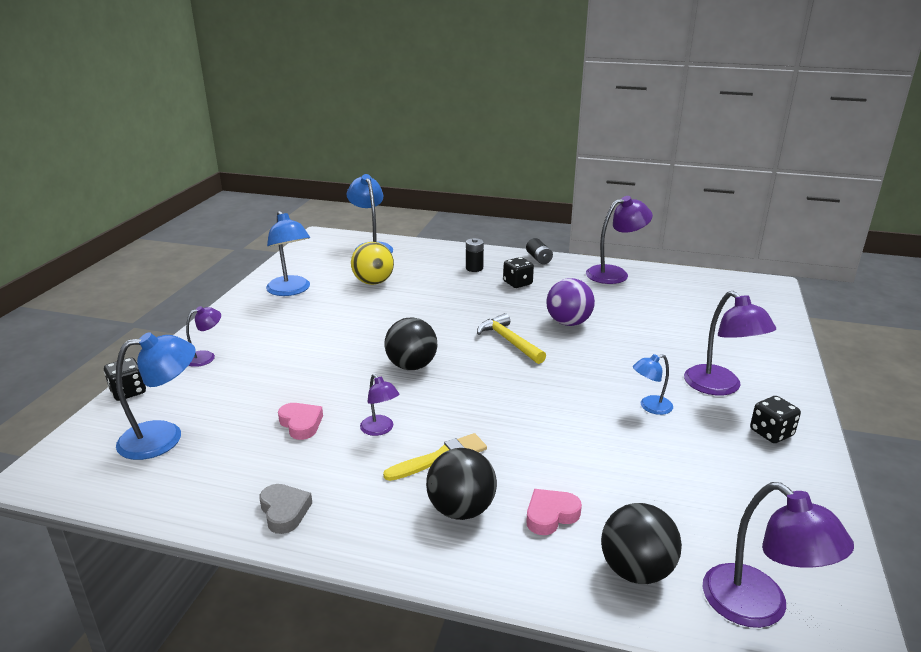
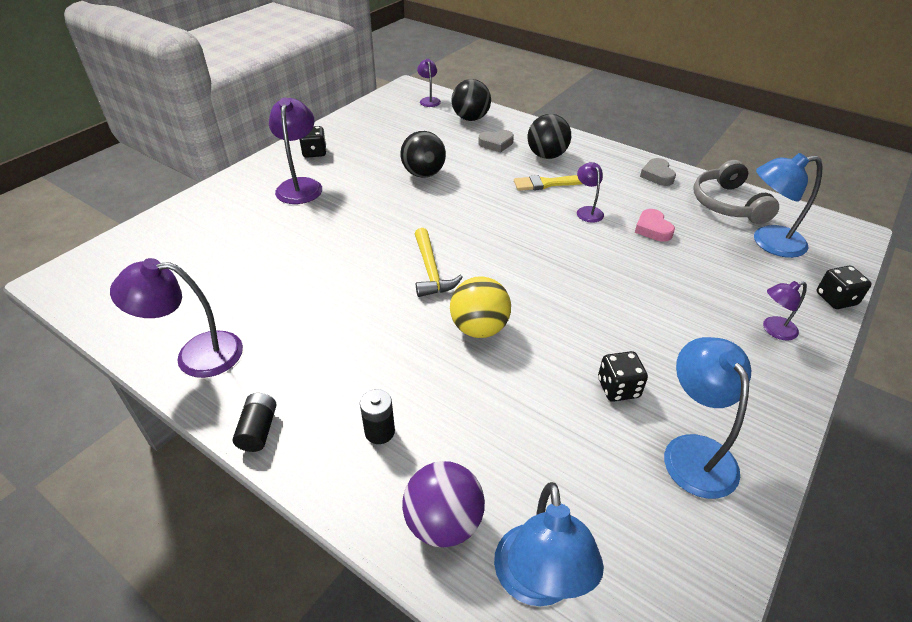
camera: 160 degrees left, 15 degrees up
(192, 482) = (727, 204): none -> grey headphones
(373, 282) = (556, 437): yellow ball -> yellow ball (479, 328)
(411, 366) = (544, 264): black ball -> black ball (423, 174)
(517, 283) = (344, 370): black dice -> black dice (618, 388)
(550, 515) = (496, 144): pink heart -> grey heart
(568, 323) = (348, 280): purple ball -> purple ball (443, 523)
(650, 407) = (371, 183): blue lamp -> none
(758, 608) = (429, 100): purple lamp -> purple lamp, size x0.56

